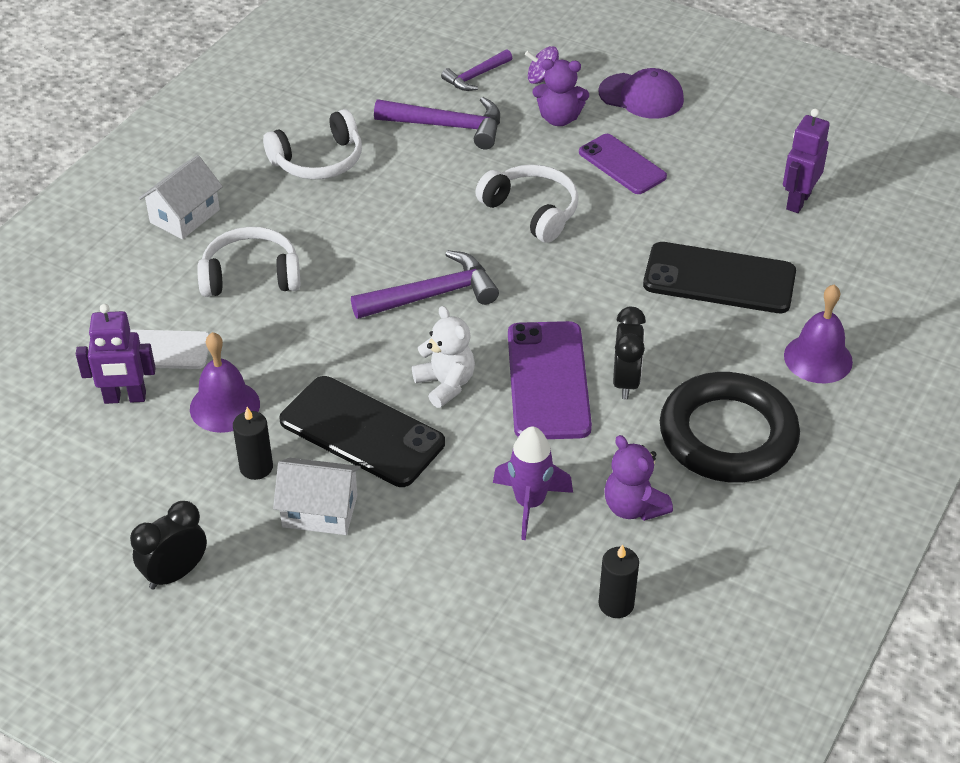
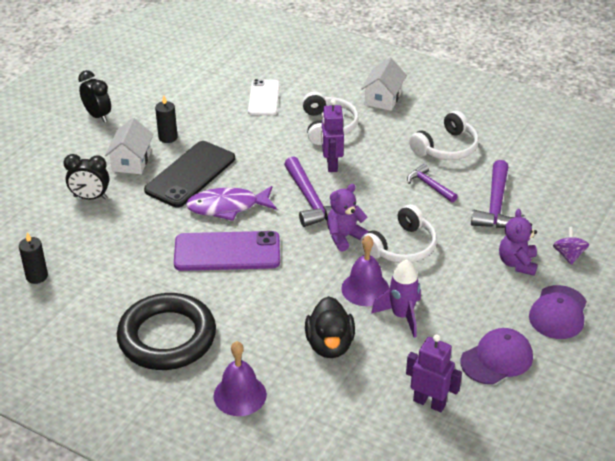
camera: 90 degrees right, 5 degrees down
(125, 398) = (226, 90): purple robot -> purple robot (331, 164)
(185, 216) = (383, 98): white house -> white house turned 75 degrees clockwise
(224, 406) = (217, 124): purple bell -> purple bell (365, 289)
(318, 160) = (446, 148): white headphones -> white headphones turned 105 degrees counterclockwise
(445, 384) = (227, 207): white teddy bear -> purple fish
(475, 76) = (562, 219): purple hammer -> purple hammer (429, 185)
(529, 503) = (122, 242): purple rocket -> purple rocket (402, 316)
(622, 164) = (463, 297): purple phone -> none
(626, 381) = (223, 289): black clock -> black clock (90, 197)
(633, 507) = (111, 287): purple teddy bear -> purple teddy bear (344, 237)
(719, 279) = (330, 345): black phone -> black duck
(722, 147) = (497, 359): none -> purple cap

